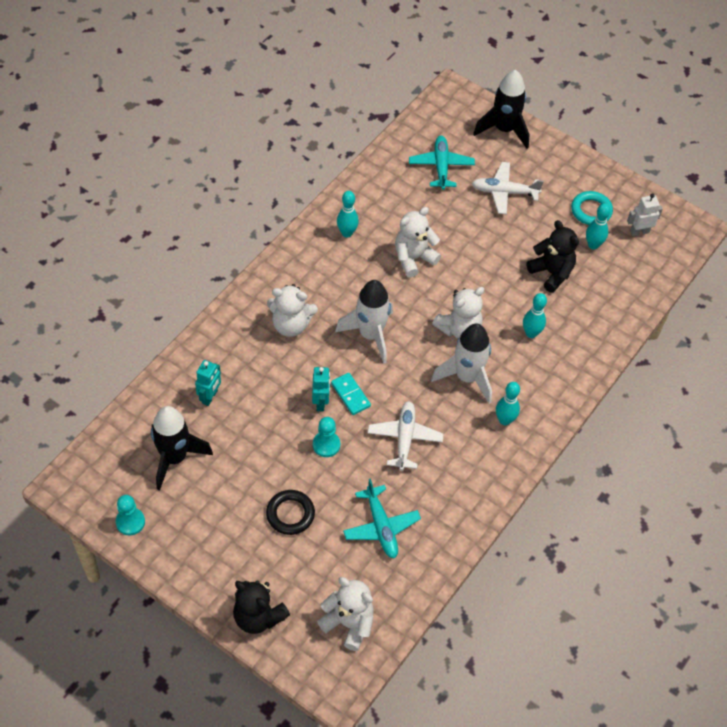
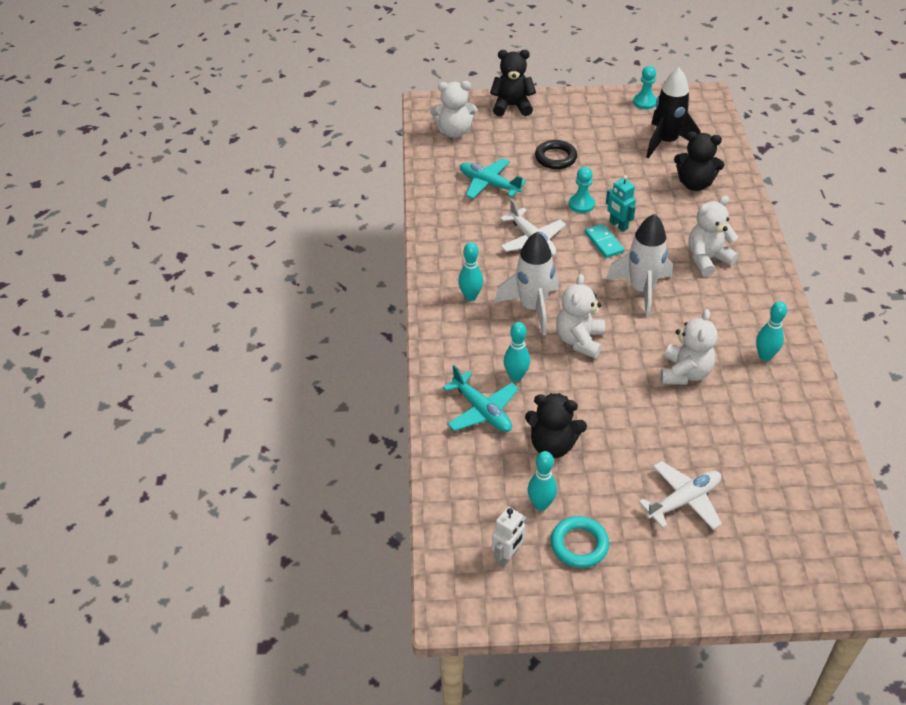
camera: 145 degrees right, 10 degrees down
(210, 397) = (694, 184): turquoise robot -> black teddy bear
(350, 395) = (604, 242): turquoise domino -> turquoise domino turned 45 degrees clockwise
(441, 166) = (773, 484): turquoise plane -> turquoise plane (482, 411)
(504, 130) = (768, 581): black rocket -> none

